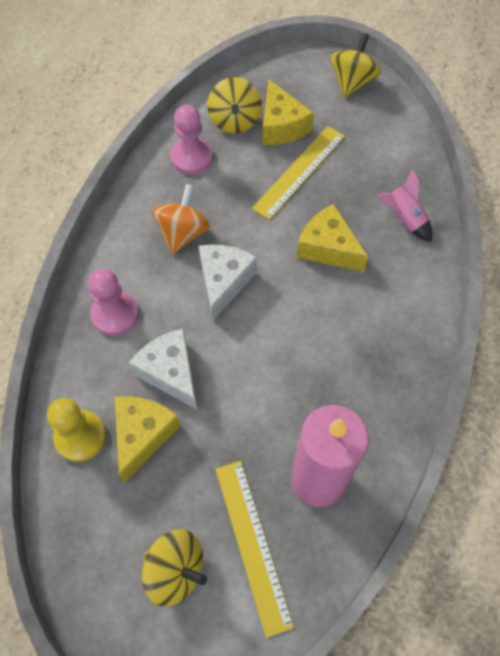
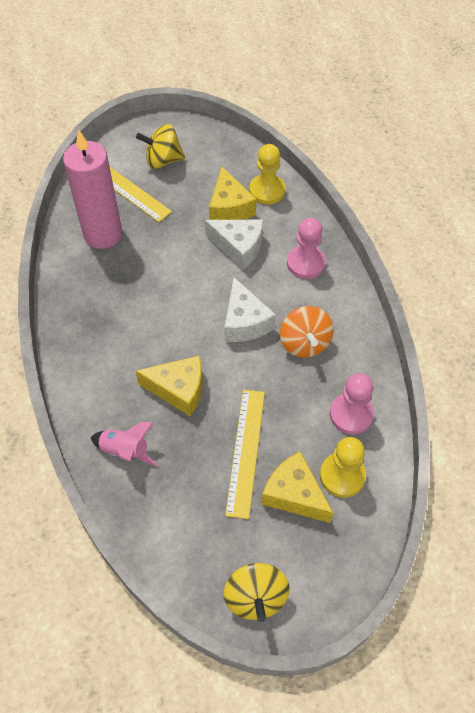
camera: 150 degrees right, 5 degrees down
(235, 121) = (342, 475): yellow spinning top -> yellow pawn

